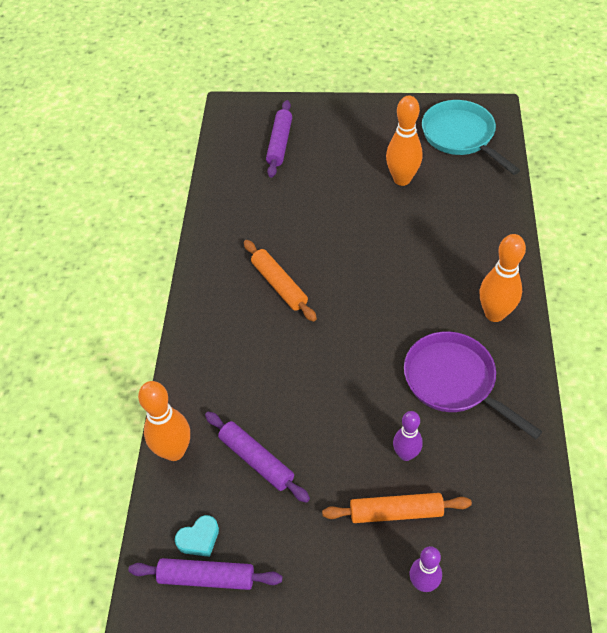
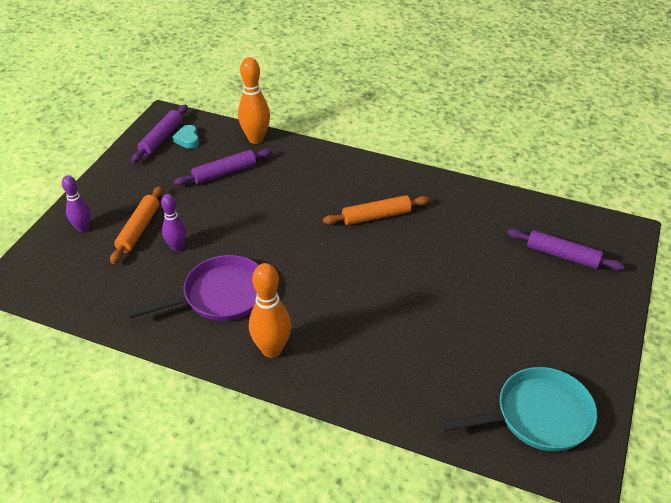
camera: 105 degrees right, 10 degrees down
(402, 179) = (480, 337): orange bowling pin -> none

